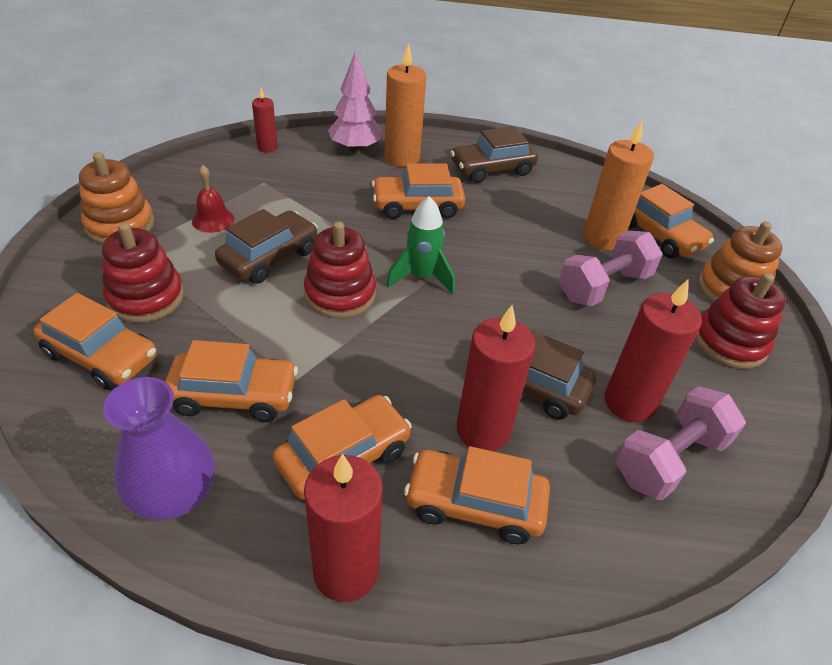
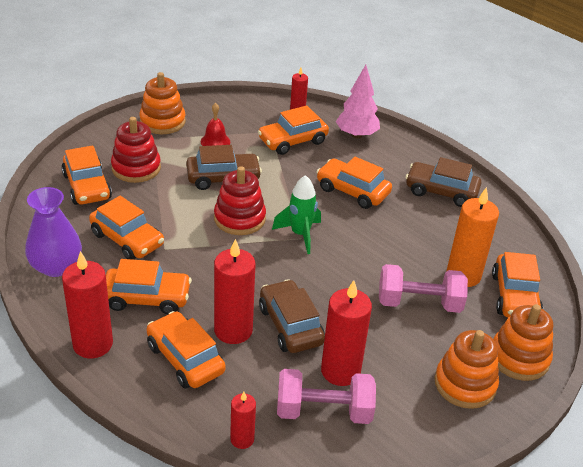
camera: 40 degrees right, 5 degrees down
(299, 182) = (292, 141): none -> orange car
(402, 158) = (382, 155): orange candle -> none
(644, 558) = (242, 439): none -> red candle
(729, 342) = (465, 384): red stacking toy -> orange stacking toy

